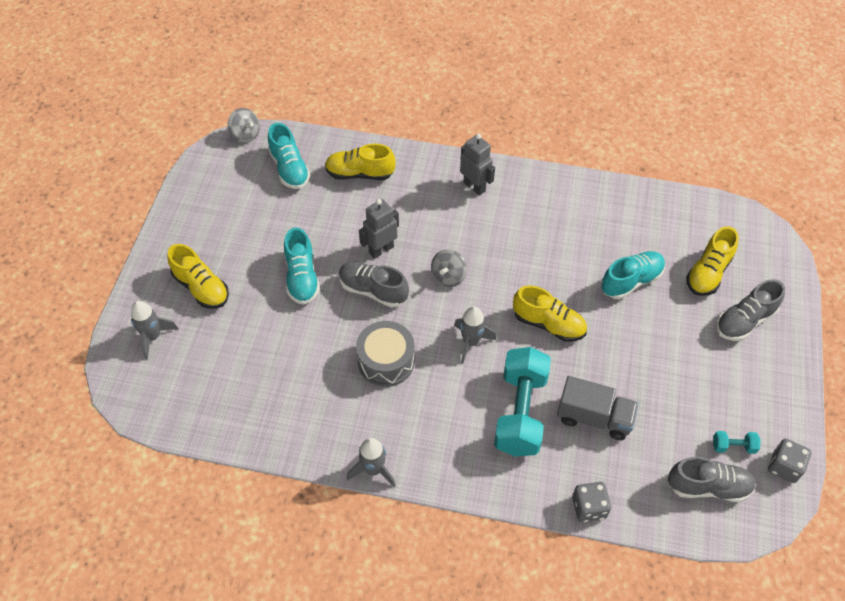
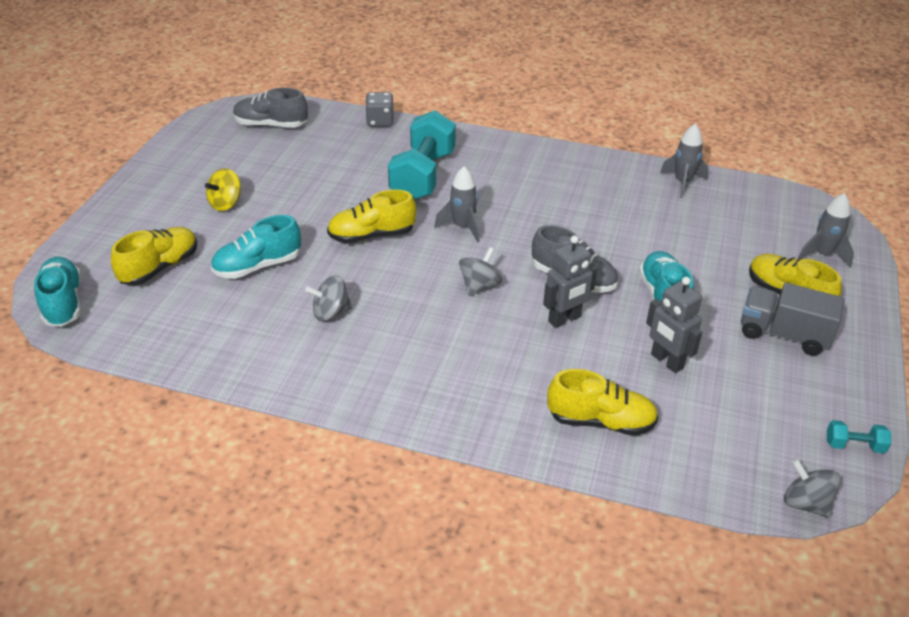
camera: 175 degrees left, 15 degrees down
(289, 169) = (713, 437): turquoise shoe -> turquoise shoe (63, 303)
(373, 469) = (567, 151): grey rocket -> grey rocket (682, 183)
(386, 361) = (556, 218): grey drum -> none
(474, 186) = (426, 389): grey robot -> grey robot (666, 361)
(548, 324) = (371, 235): yellow shoe -> yellow shoe turned 45 degrees counterclockwise
(557, 241) = (331, 313): none -> grey spinning top
(594, 417) = (352, 168): grey truck -> grey truck (783, 334)
(693, 353) = (226, 203): none -> yellow spinning top
(733, 446) = (232, 144): turquoise dumbbell -> turquoise dumbbell (854, 445)
(744, 321) = (152, 224): grey shoe -> none
(784, 466) = (196, 131): grey dice -> none

